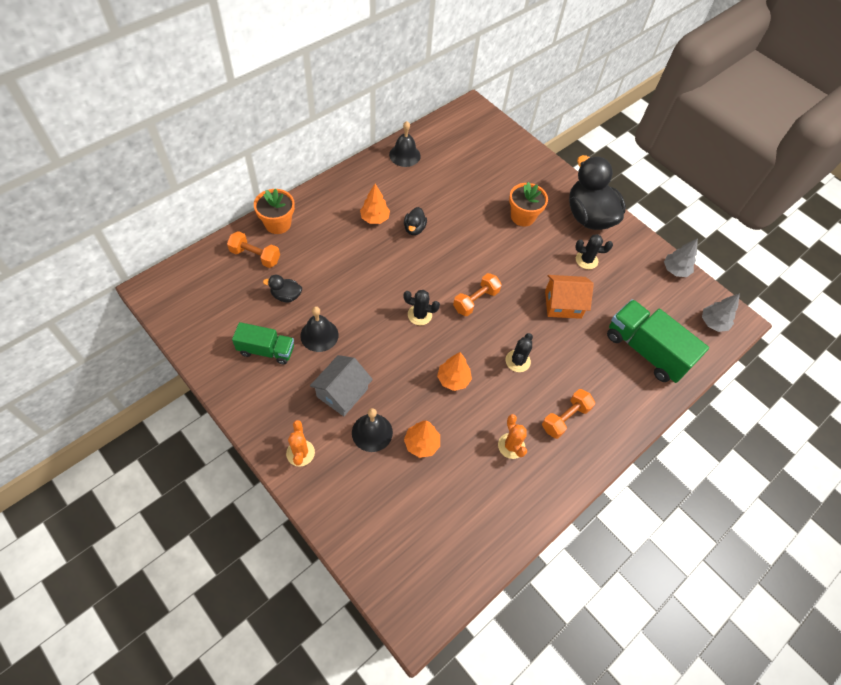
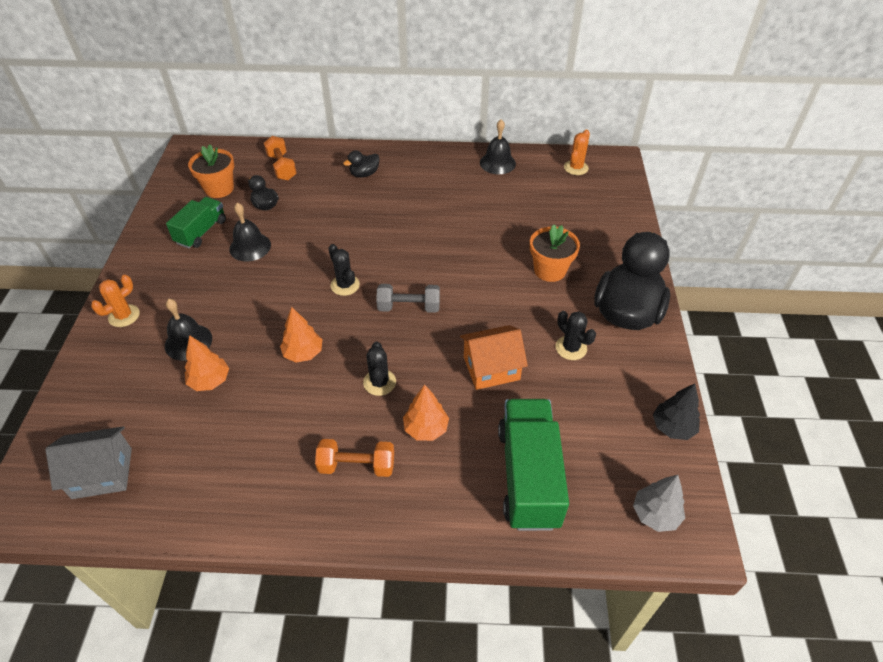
camera: 50 degrees right, 10 degrees down
(266, 350) = (201, 232): green truck -> green truck turned 120 degrees counterclockwise
(278, 224) = (327, 156): orange flower pot -> orange flower pot (219, 189)
(342, 393) = (208, 297): grey house -> grey house (102, 473)
(374, 218) = (407, 193): orange tree -> orange tree (426, 428)
(414, 229) = (430, 220): black duck -> black duck (364, 174)
(475, 300) = (409, 307): orange dumbbell -> grey dumbbell
(511, 446) = (276, 446): orange cactus -> orange cactus (576, 168)
(517, 361) = (379, 382): black cactus -> black cactus turned 75 degrees counterclockwise
(563, 304) = (491, 368): orange house -> orange house turned 60 degrees counterclockwise
(675, 270) = (672, 427): grey tree -> black tree

